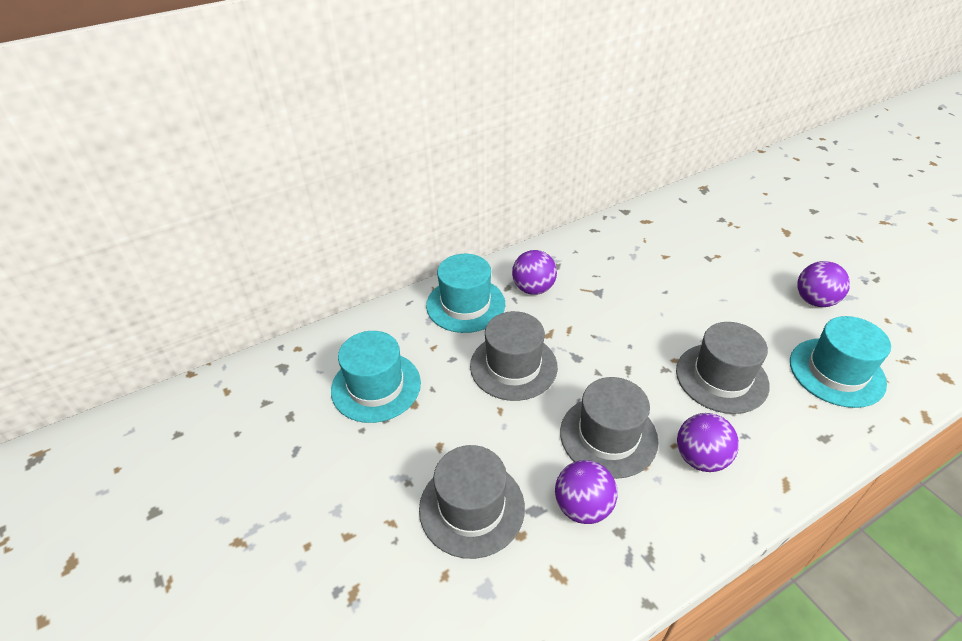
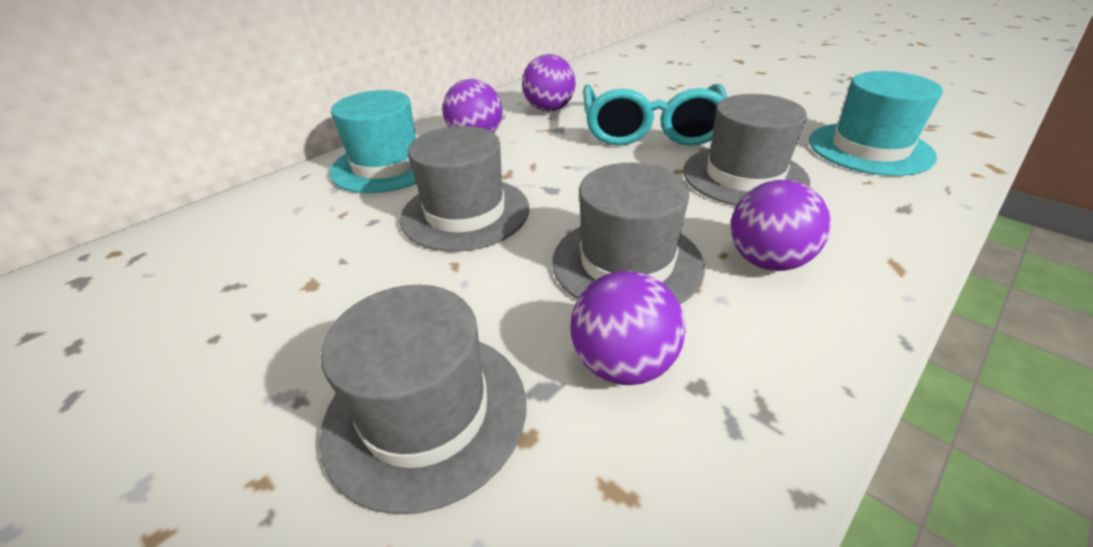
camera: 15 degrees left, 5 degrees down
(376, 386) = (246, 274): turquoise hat -> none
(671, 309) = (651, 129): none -> turquoise glasses
(814, 301) = (802, 100): purple ball -> purple ball (549, 109)

